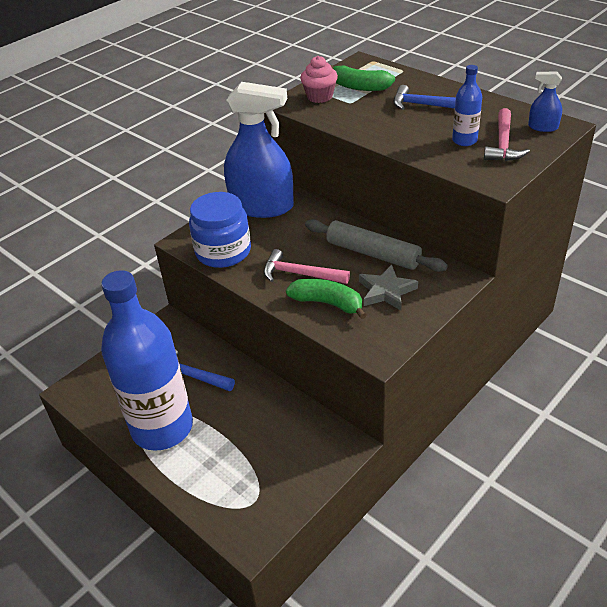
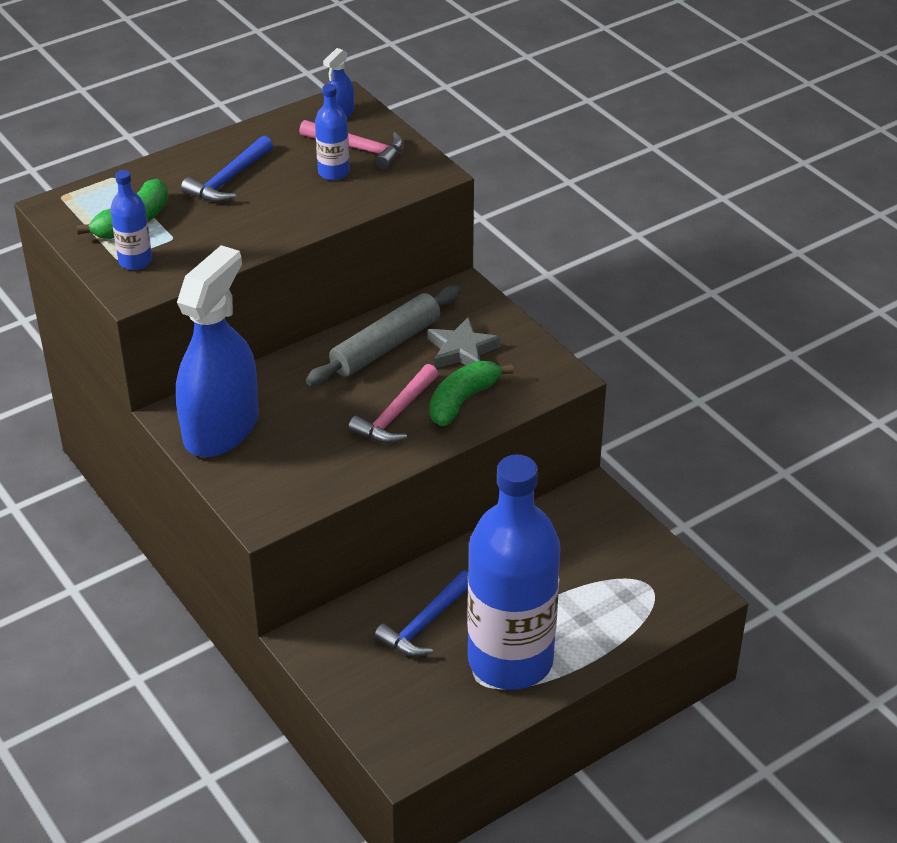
camera: 80 degrees left, 0 degrees up
(223, 252) = (310, 480): blue jar -> none
(319, 97) = (135, 261): pink cupcake -> blue bottle

